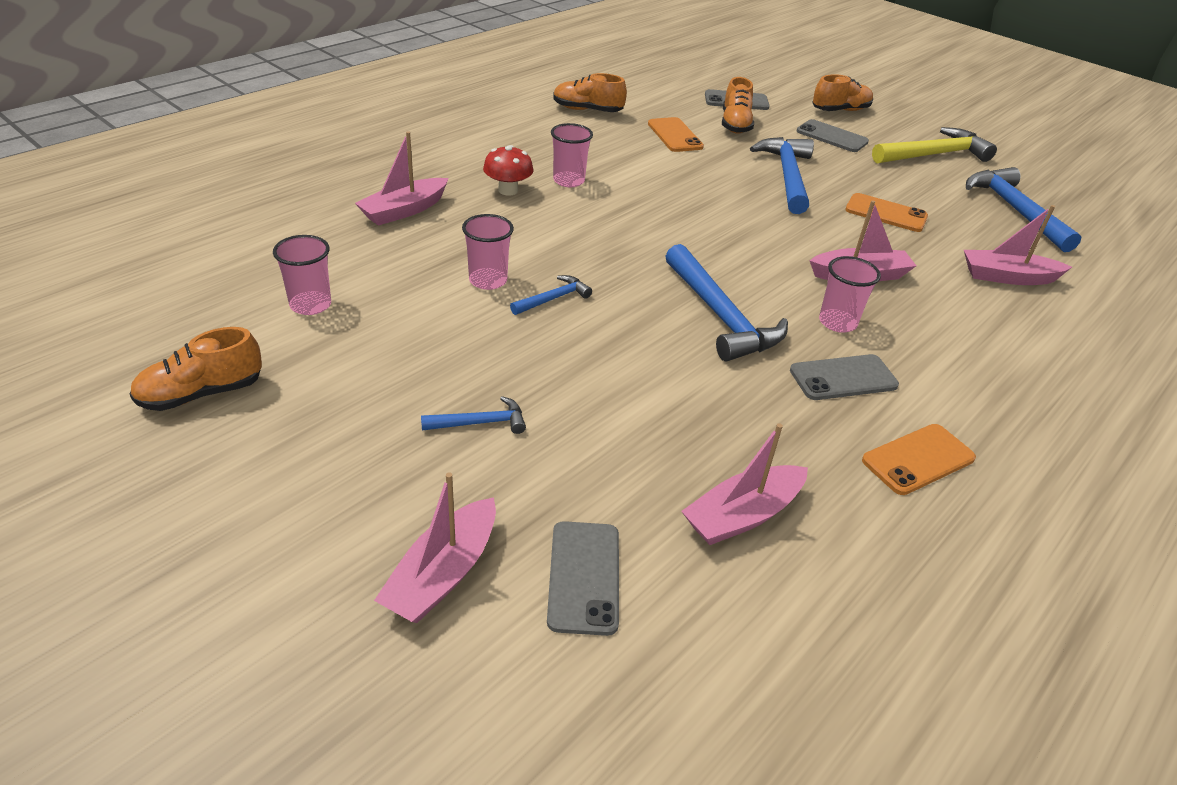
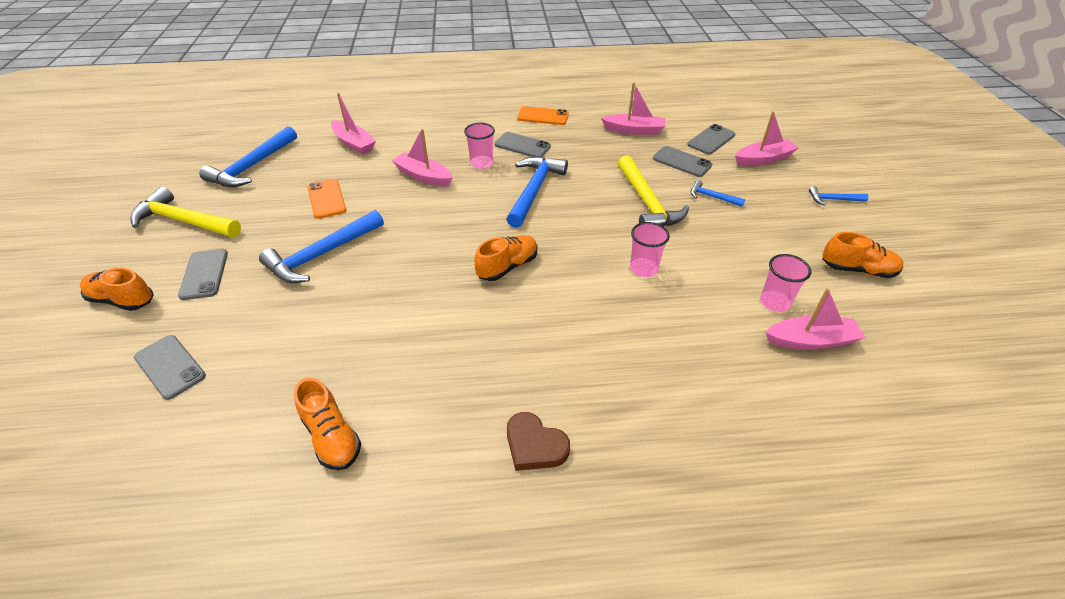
camera: 135 degrees left, 5 degrees up
(404, 210) = (657, 365): pink boat -> pink boat (811, 340)
(456, 144) = (534, 445): none -> brown heart
(508, 190) = (550, 347): red mushroom -> none
(553, 299) = (614, 239): blue hammer -> blue hammer (833, 199)
(565, 366) = (647, 202): none -> yellow hammer
(568, 181) = (488, 333): pink cup -> none
(586, 477) = (682, 162): none -> grey phone
(675, 135) = (318, 345): orange phone -> none
(735, 124) = (242, 331): orange shoe -> orange shoe (507, 266)

